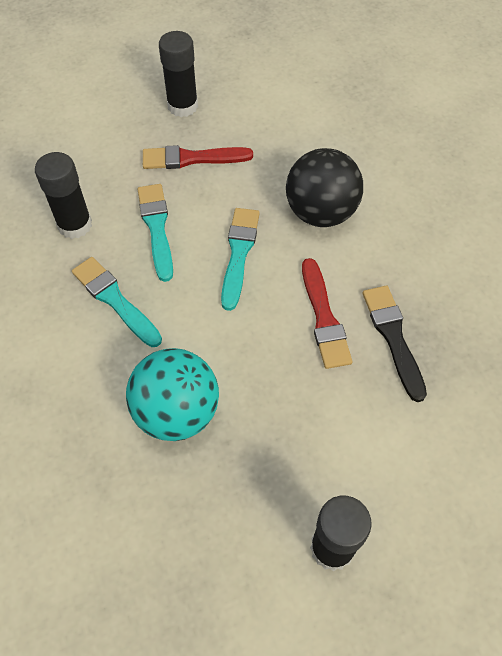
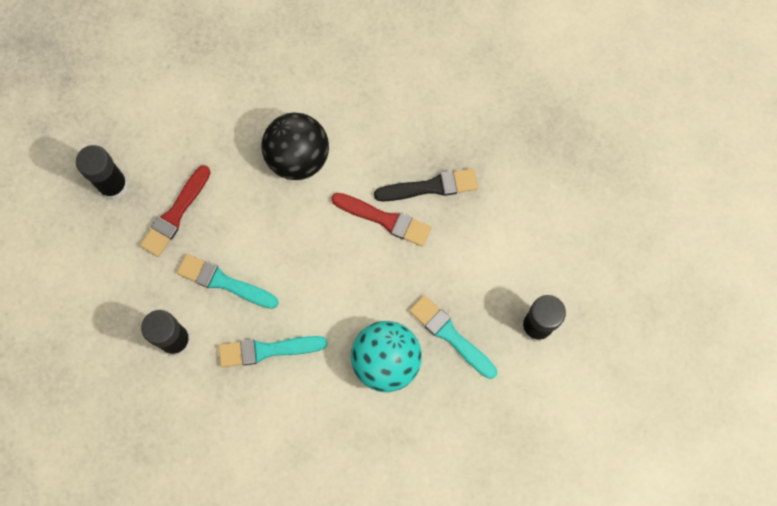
camera: 55 degrees left, 15 degrees up
(239, 253) = (291, 239): turquoise brush -> turquoise brush (450, 335)
(393, 337) = (430, 187): black brush -> black brush turned 150 degrees clockwise

